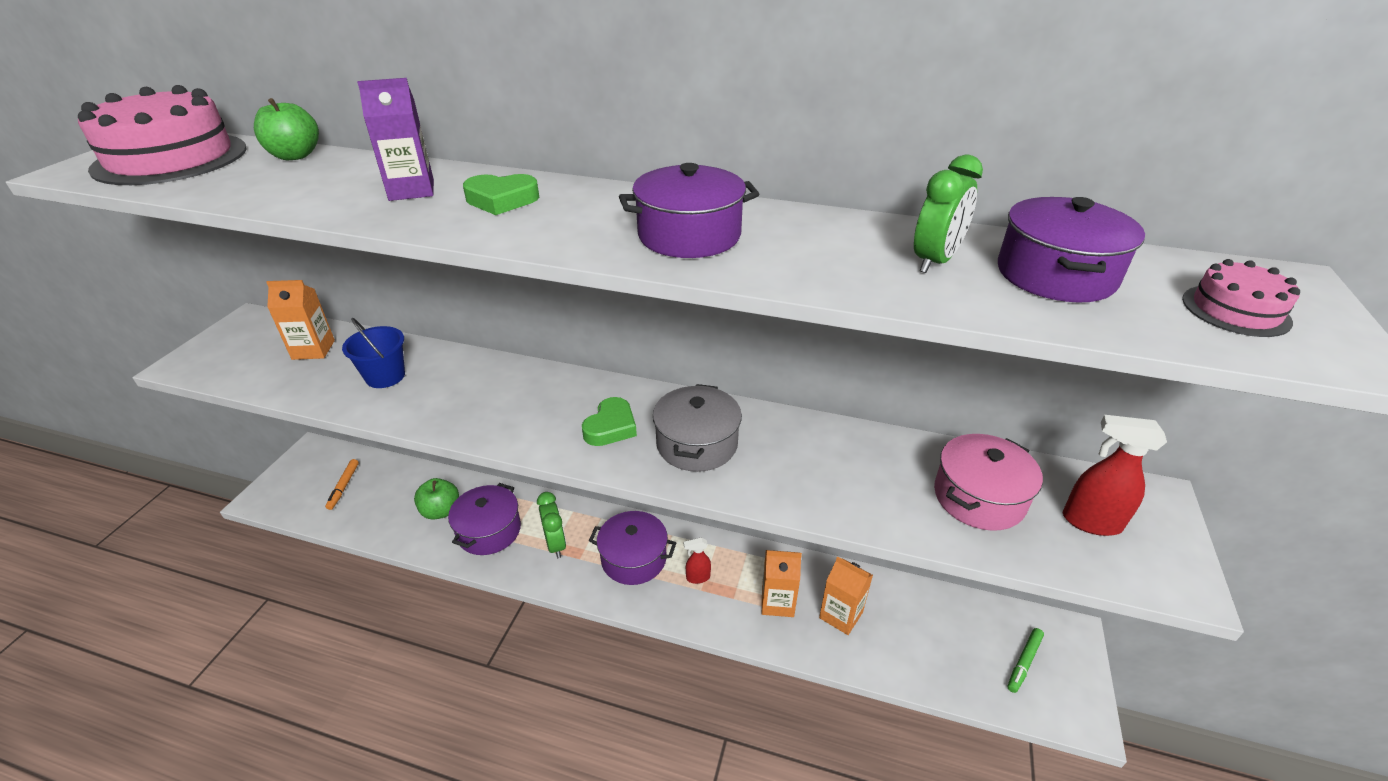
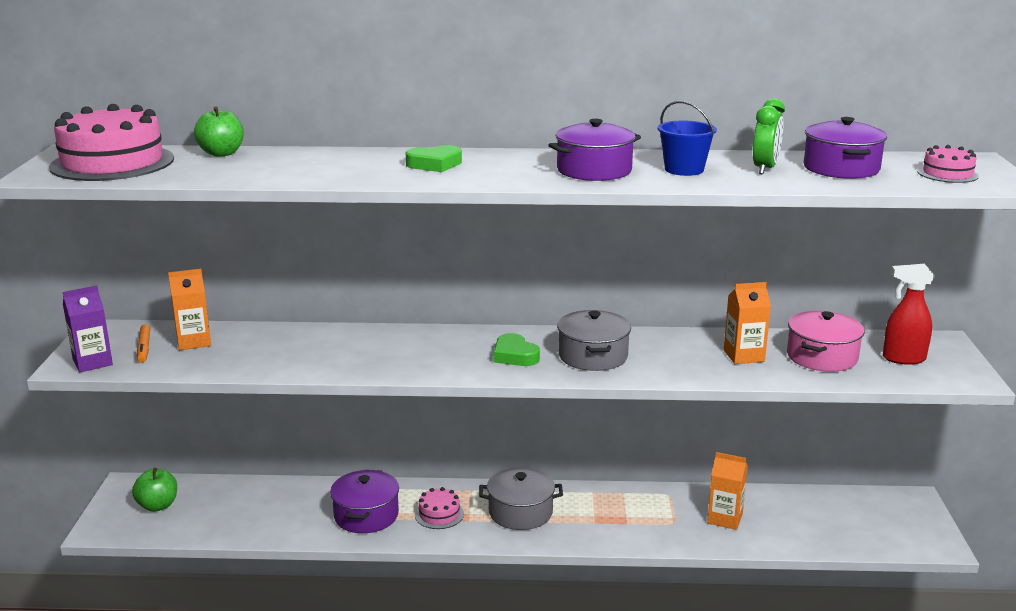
camera: 15 degrees left, 15 degrees down
(343, 487) = (187, 507): orange marker -> orange marker (144, 348)
(385, 376) = (283, 350): blue bucket -> blue bucket (684, 170)
(411, 190) = (355, 165): purple carton -> purple carton (92, 362)
(441, 511) = (306, 509): green apple -> green apple (158, 506)
(555, 544) = (439, 514): green clock -> pink cake
(611, 427) = (514, 355): green heart -> green heart turned 135 degrees clockwise
(634, 558) = (520, 512): purple pot -> grey pot
(697, 577) = (587, 515): red spray bottle -> none
(777, 602) = (666, 519): orange carton -> orange carton (743, 356)
(1024, 662) = (884, 522): green marker -> none

